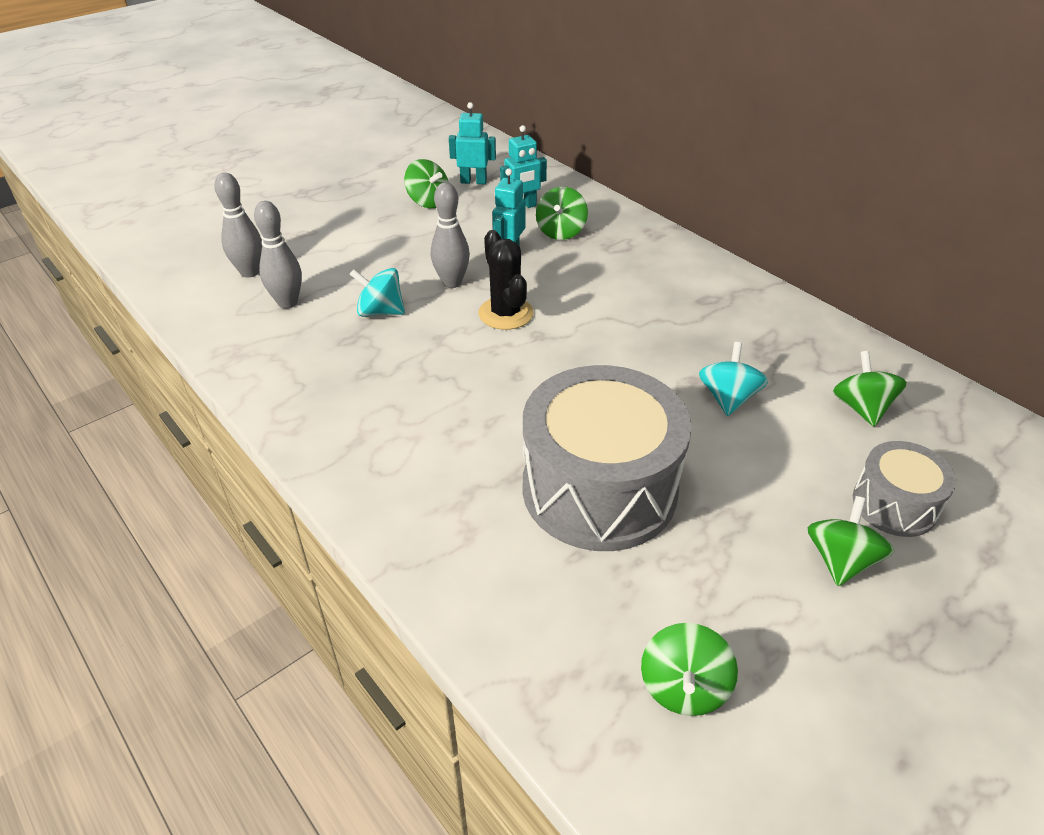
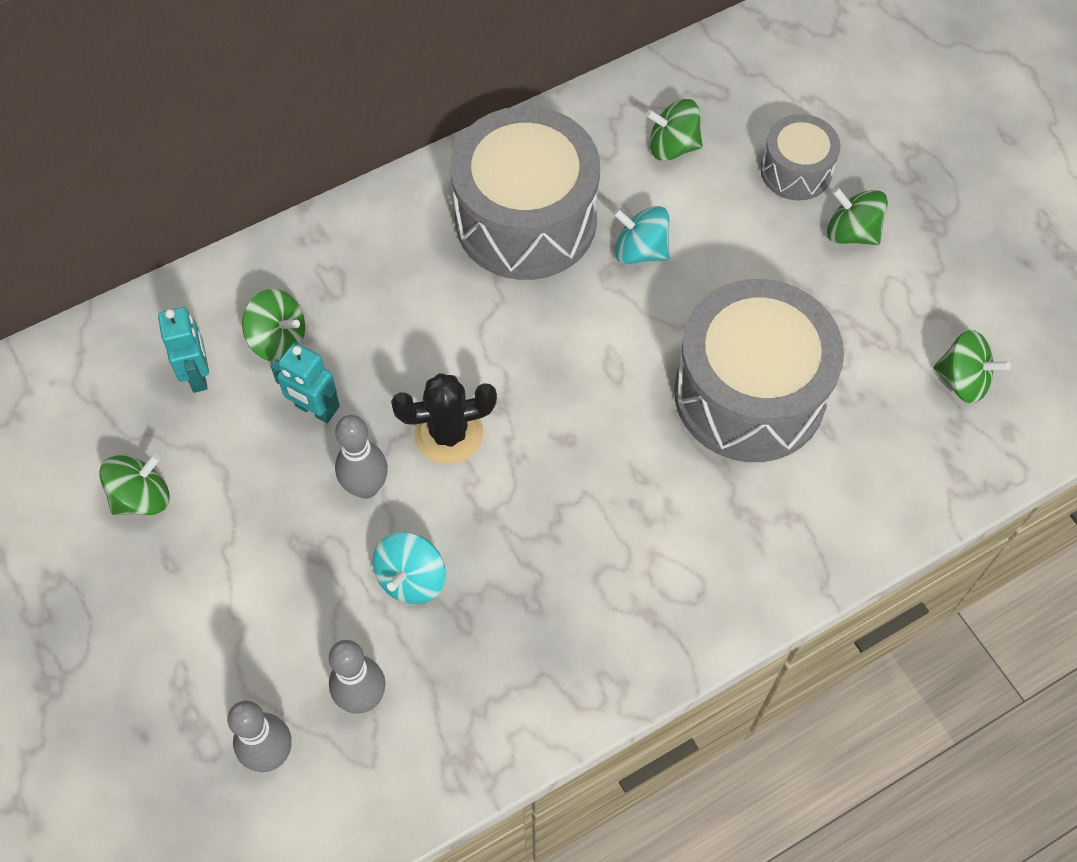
camera: 80 degrees left, 20 degrees up
(473, 181) = (100, 428): turquoise robot -> none
(724, 328) = (526, 219): none -> grey drum

